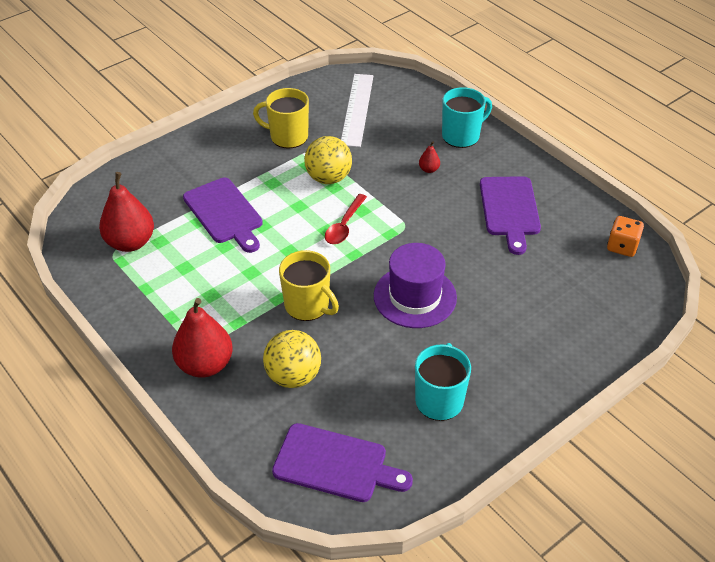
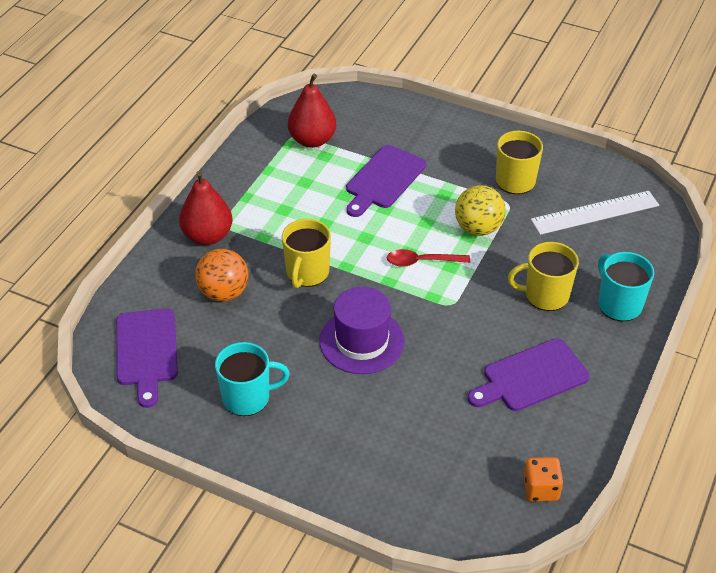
camera: 65 degrees right, 0 degrees up
(293, 376) = (224, 293): yellow ball -> orange ball
(429, 169) = (545, 295): red pear -> yellow mug
(461, 136) = (619, 304): turquoise mug -> turquoise mug turned 150 degrees counterclockwise

